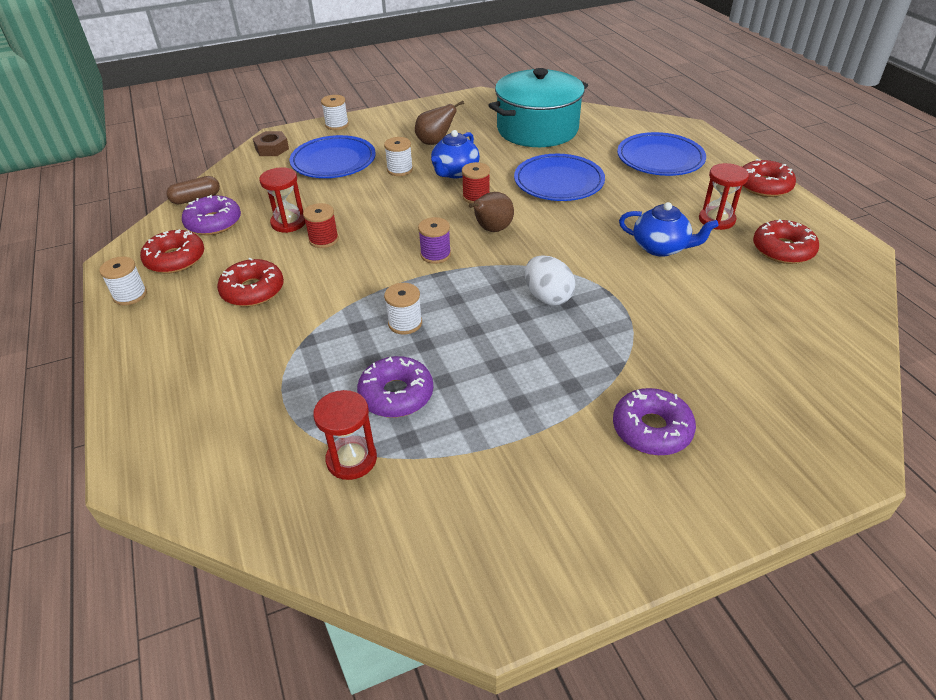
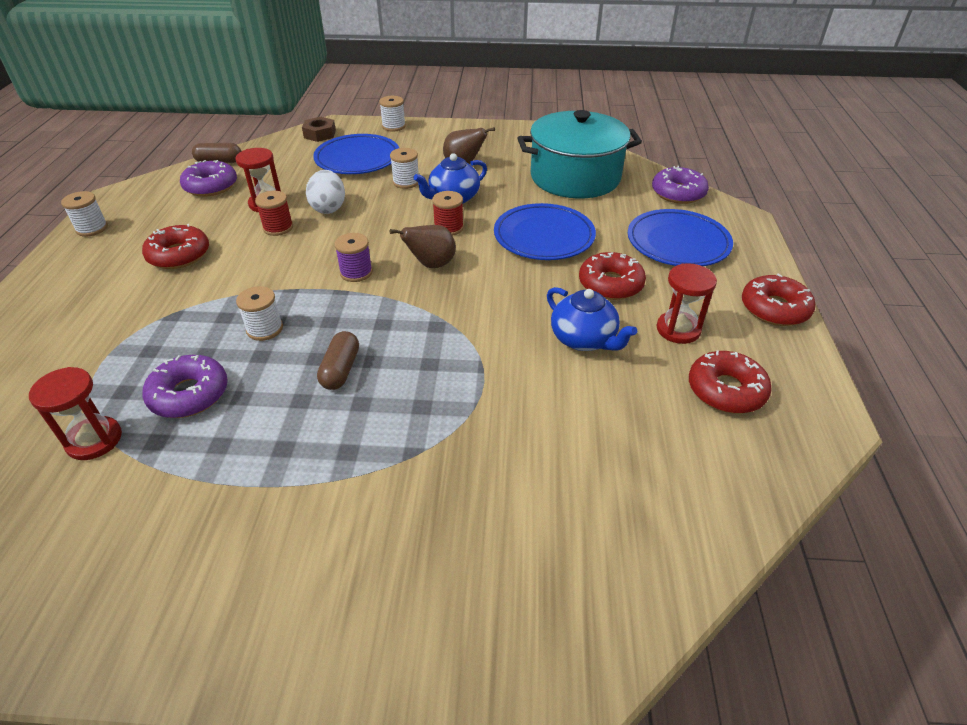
camera: 25 degrees right, 0 degrees up
(175, 259) = (152, 209): red donut -> red donut (610, 284)
(503, 331) = (340, 370): none -> brown capsule
(547, 297) = (416, 351): white egg -> white egg (328, 208)
(651, 429) = (377, 535): purple donut -> purple donut (678, 193)

